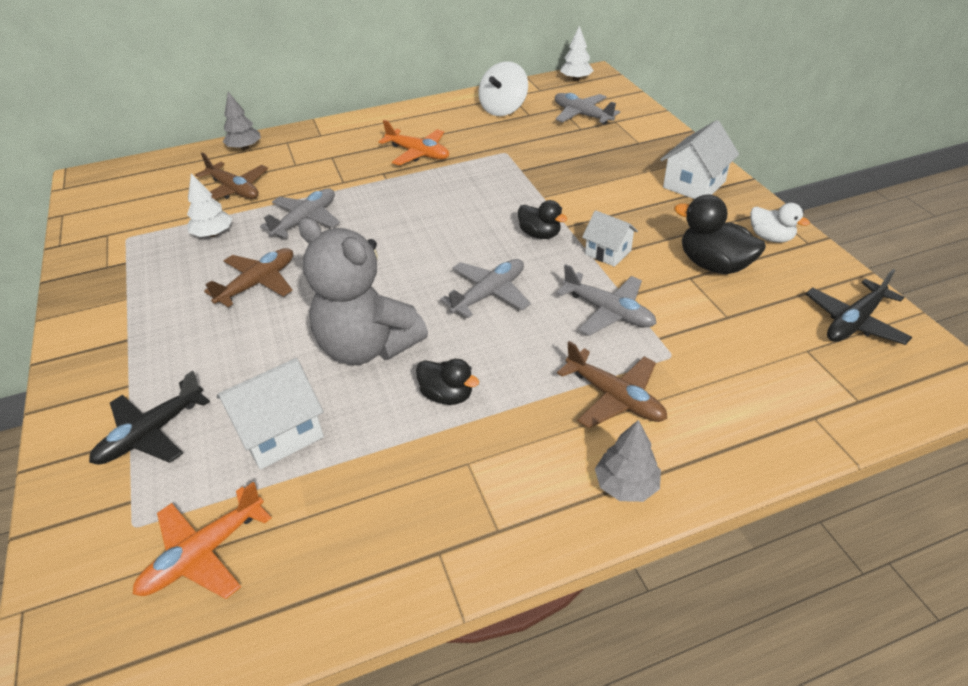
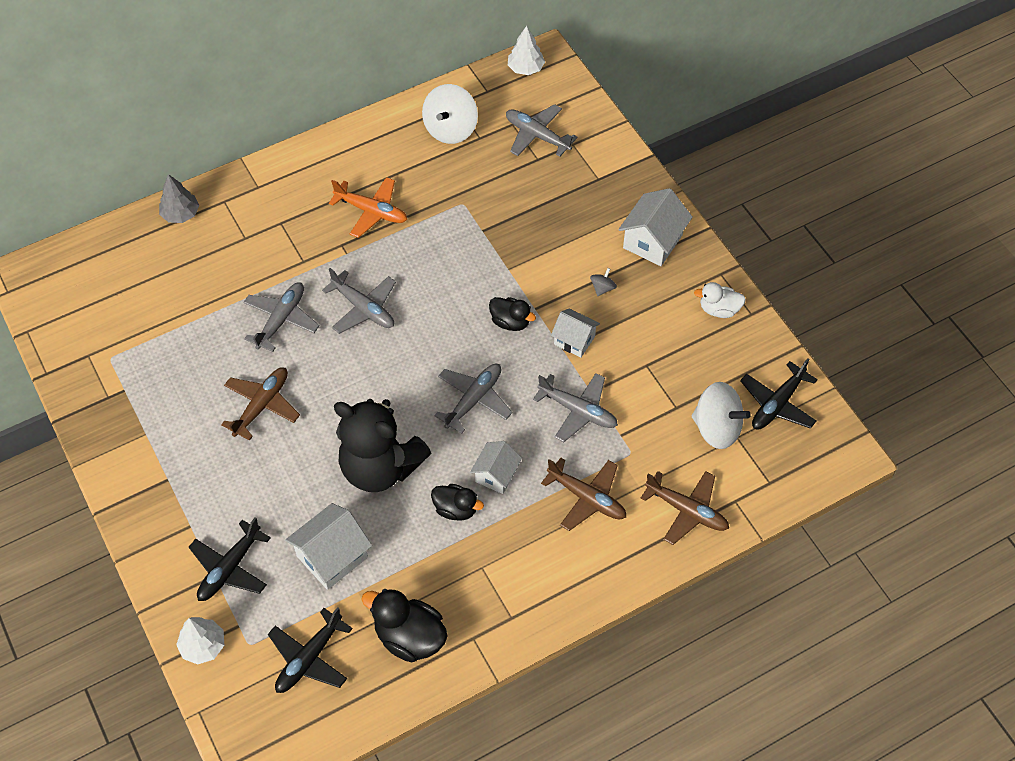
camera: 10 degrees left, 15 degrees up
(203, 554) = (309, 658): orange plane -> black plane
(213, 234) = (195, 346): white tree -> white tree (203, 646)
(234, 190) = (194, 282): brown plane -> brown plane (687, 511)
(367, 346) = (380, 467): grey teddy bear -> black teddy bear
(390, 216) = (363, 308): none -> grey plane
(503, 364) = (496, 475): none -> white house
(626, 485) = (598, 572): grey tree -> none
(640, 215) = (602, 288): none -> grey spinning top
(713, 265) = (667, 348): black duck -> black duck (409, 637)
(770, 237) = (719, 309): white duck -> white duck turned 150 degrees clockwise
(780, 339) = (717, 428): none -> white spinning top

